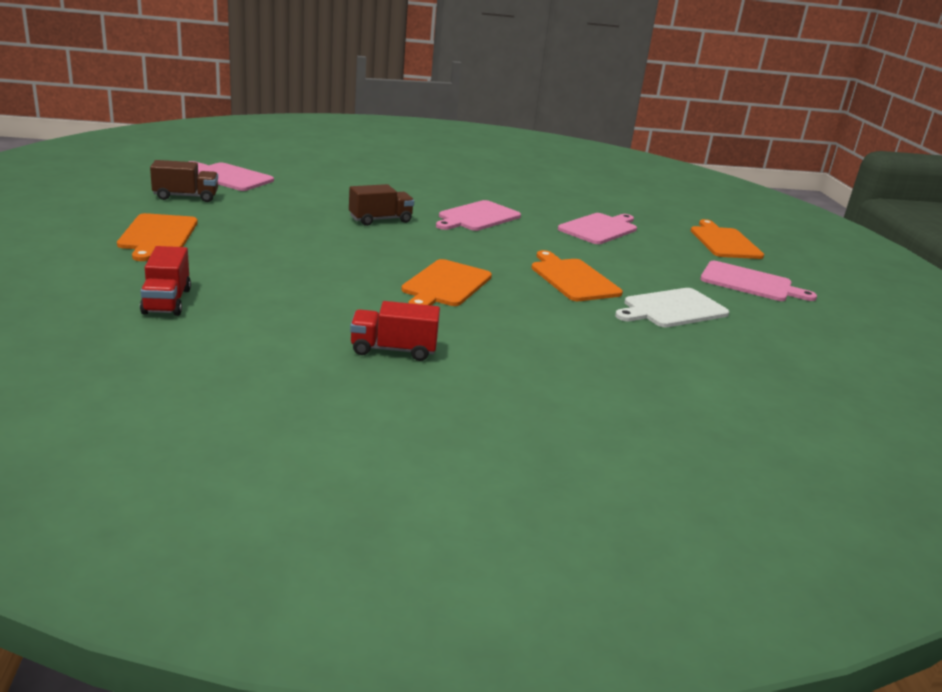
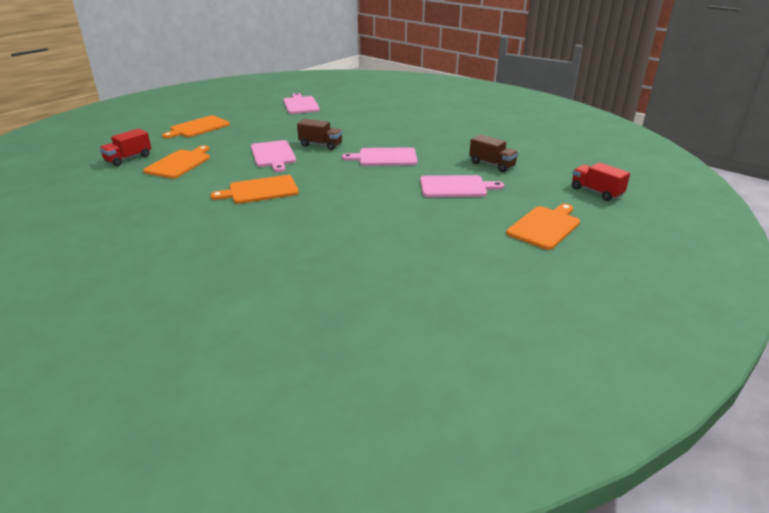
camera: 50 degrees right, 5 degrees up
(186, 197) = (255, 111): brown truck -> brown truck (492, 164)
(393, 350) = (151, 213): red truck -> red truck (596, 192)
(573, 279) = (345, 212): orange cutting board -> orange cutting board (180, 163)
(672, 309) = (360, 254): white cutting board -> none
(750, 283) = (479, 262): pink cutting board -> pink cutting board (273, 155)

